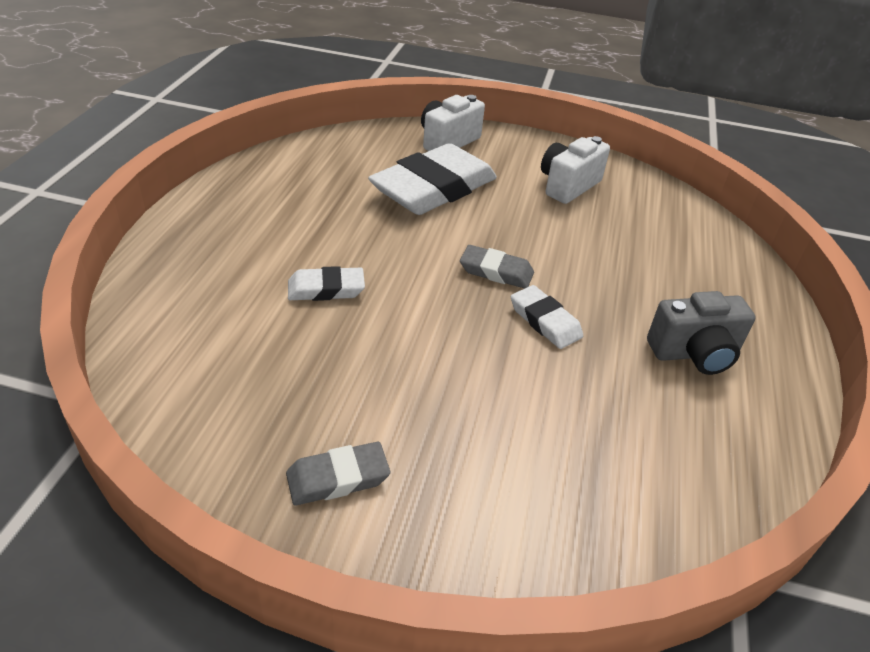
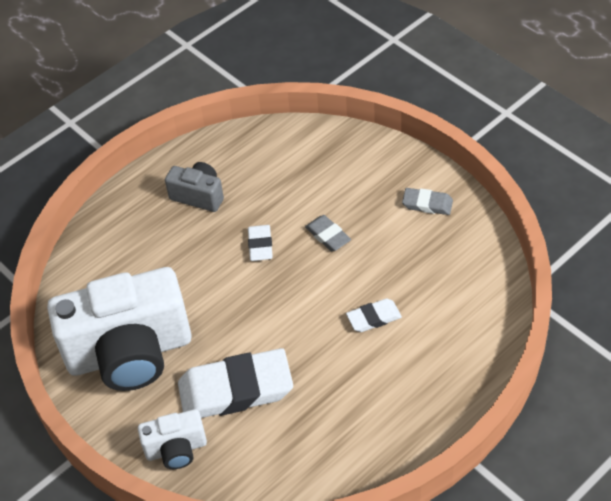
camera: 140 degrees left, 10 degrees up
(326, 289) = (374, 318): white eraser -> white eraser turned 45 degrees counterclockwise
(496, 271) = (257, 291): grey eraser -> grey eraser (328, 236)
(568, 185) = (130, 353): white camera -> white camera, size x2.15

